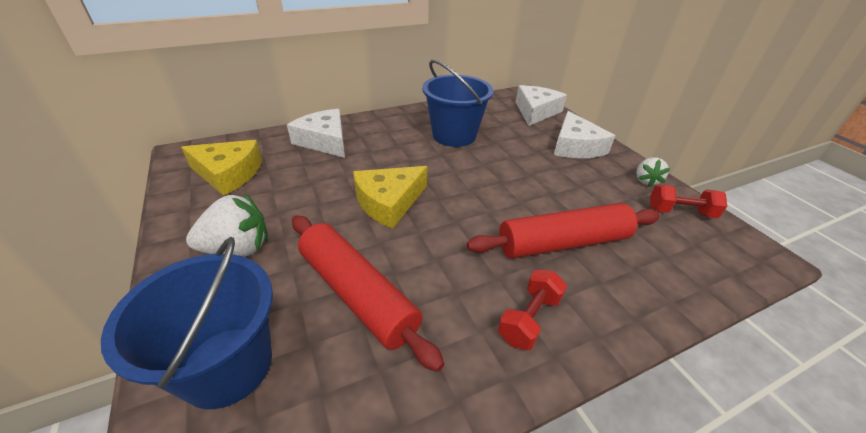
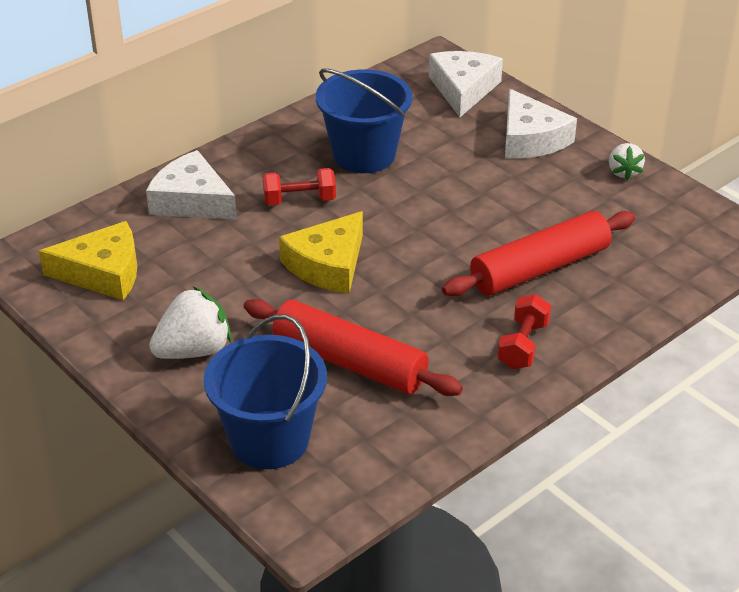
camera: 15 degrees left, 0 degrees up
(680, 212) = (663, 205): red dumbbell -> red dumbbell (299, 200)

